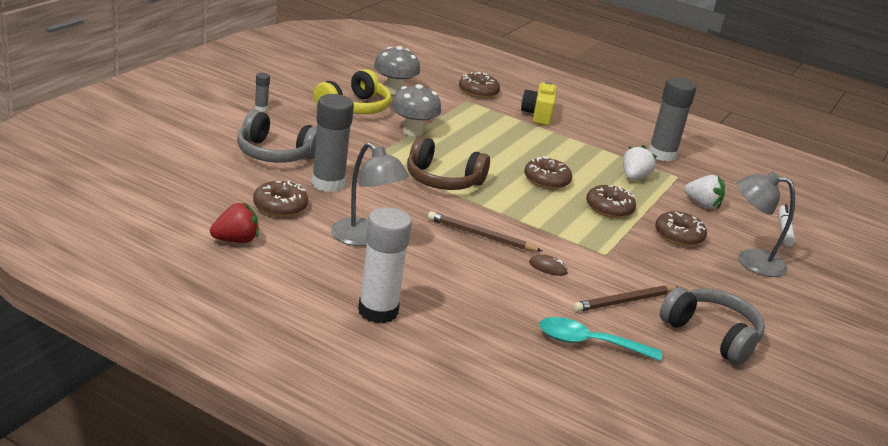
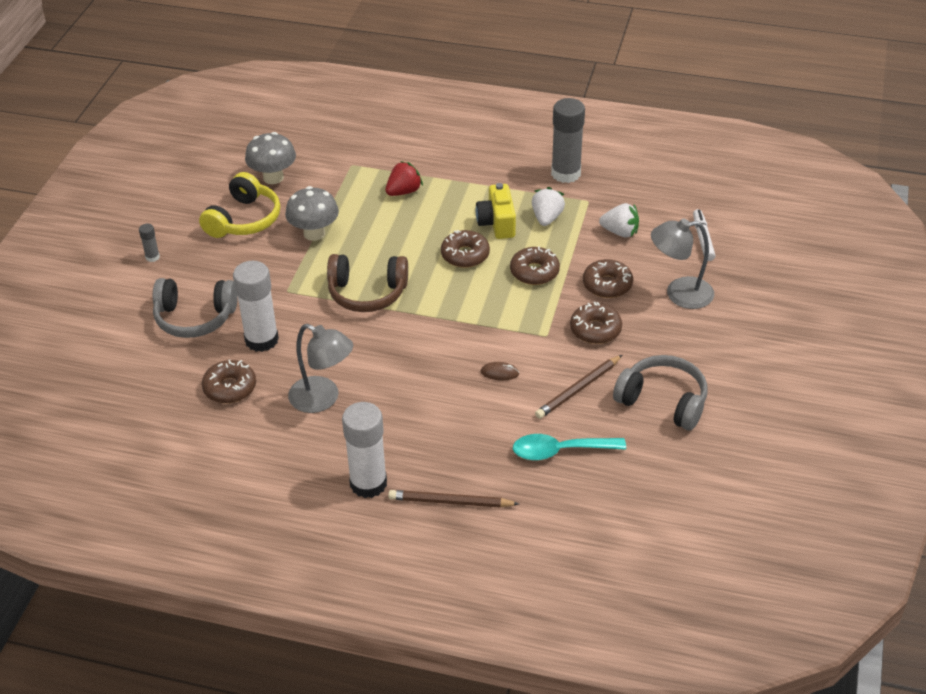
camera: 10 degrees left, 15 degrees up
(236, 240) = (209, 446): red strawberry -> red strawberry (404, 191)
(328, 183) = (261, 340): grey glue stick -> white glue stick
(478, 92) = (358, 146): brown donut -> brown donut (595, 329)
(481, 235) = (427, 354): brown pencil -> brown pencil (450, 502)
(538, 115) = (429, 160): yellow camera -> yellow camera (497, 223)

